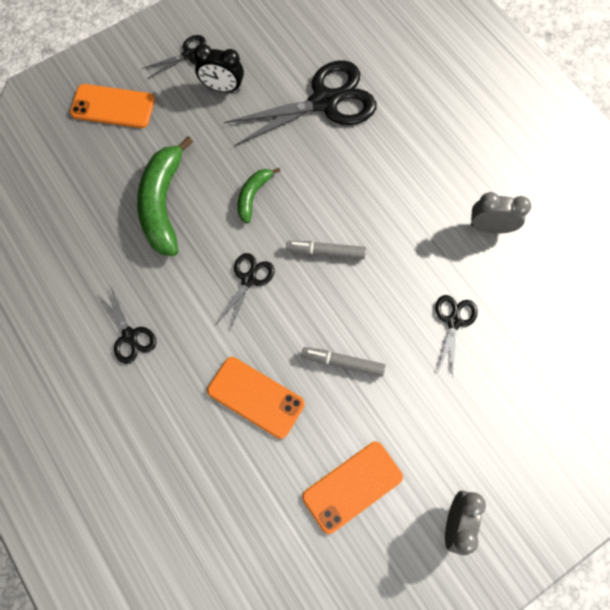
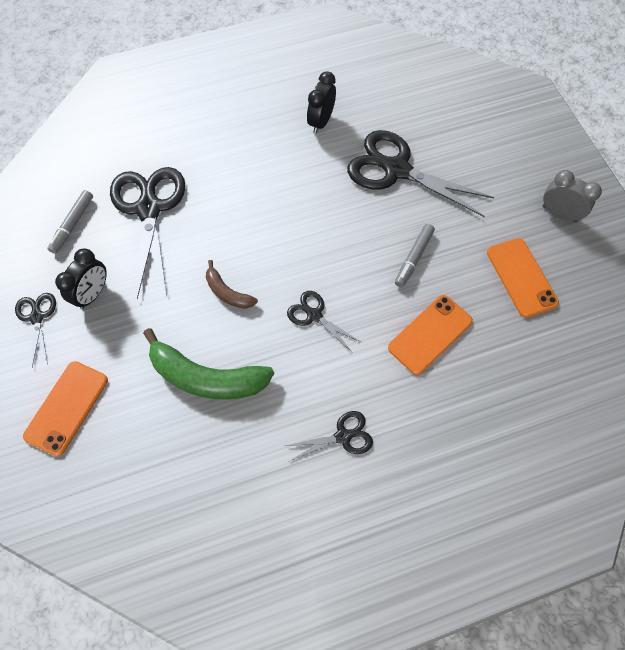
camera: 75 degrees left, 5 degrees down
(253, 196) = (227, 292): green banana -> brown banana
(326, 252) = (306, 246): grey marker -> grey marker (73, 225)
(453, 321) = (396, 170): black scissors -> black scissors, size x2.03
(490, 227) = (321, 122): grey clock -> black clock

